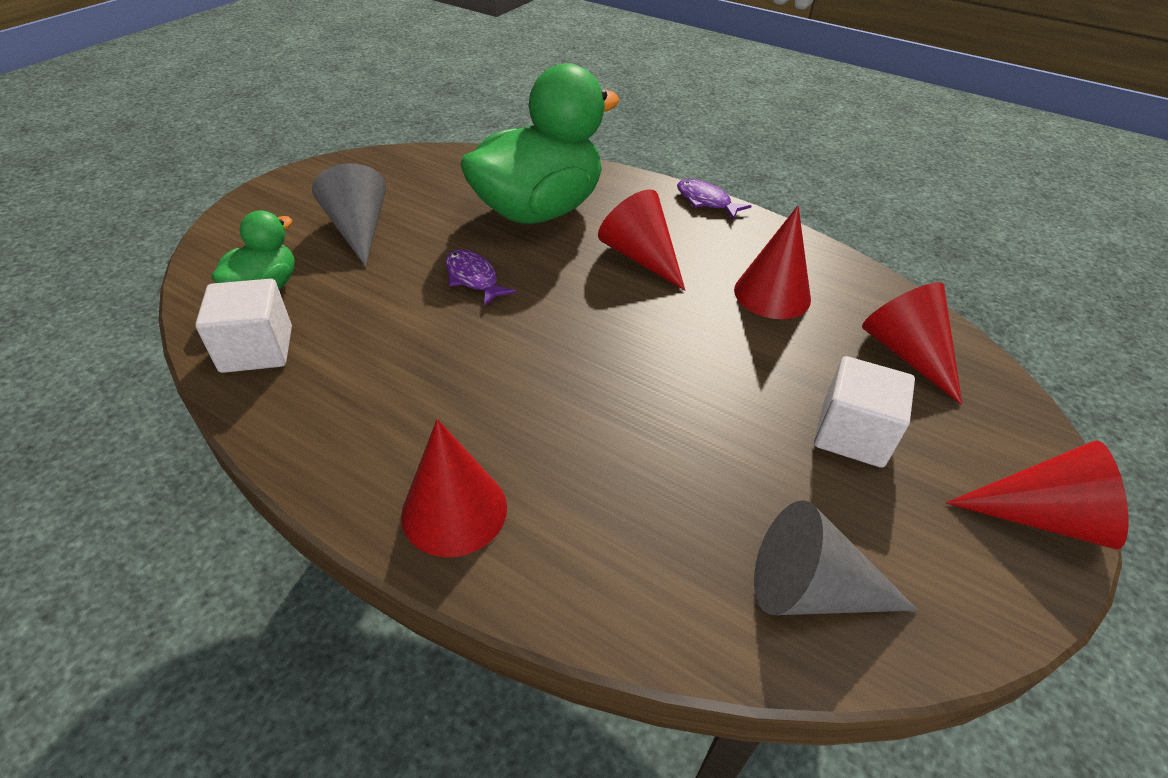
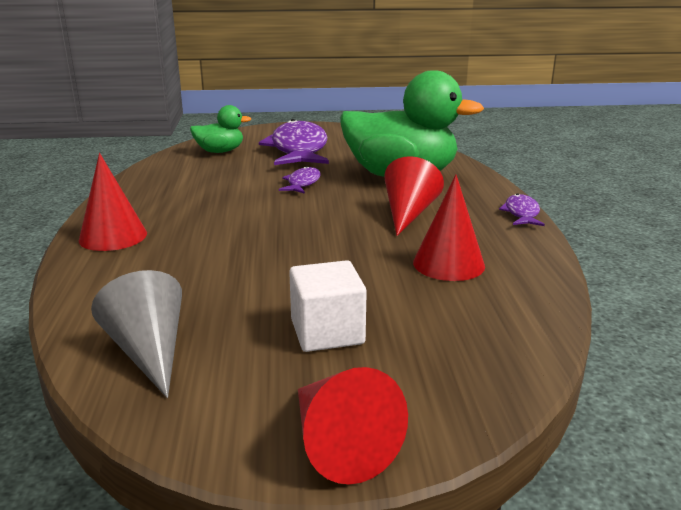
camera: 55 degrees right, 20 degrees down
(257, 349) = (175, 165): white cube -> none
(358, 229) = (298, 149): grey cone -> purple fish
(906, 353) = (470, 334): red cone -> none

